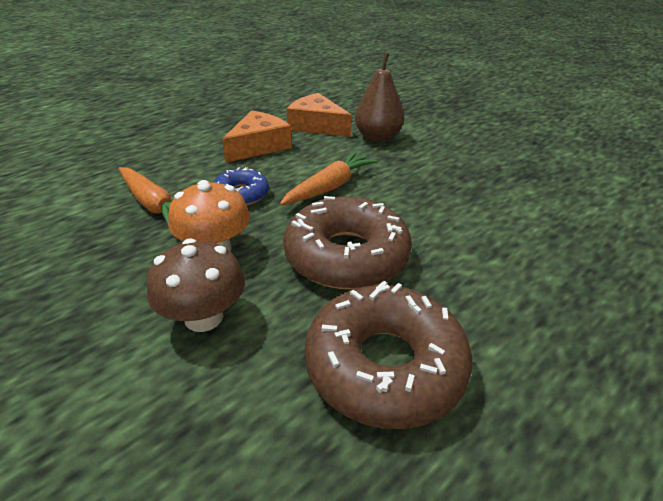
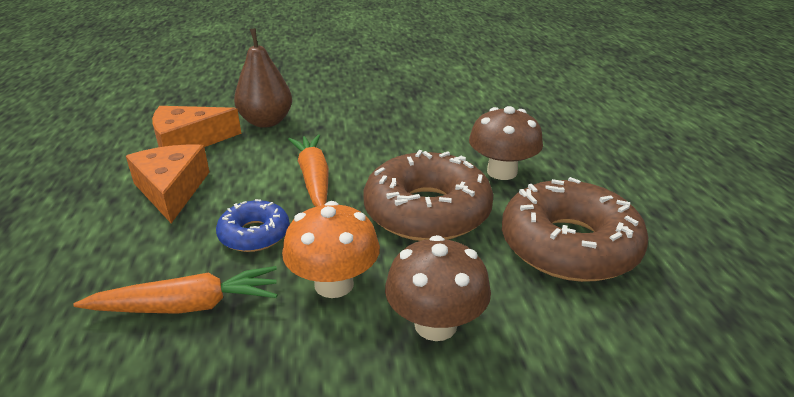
camera: 55 degrees left, 5 degrees down
(461, 276) = (502, 172): none -> brown mushroom

